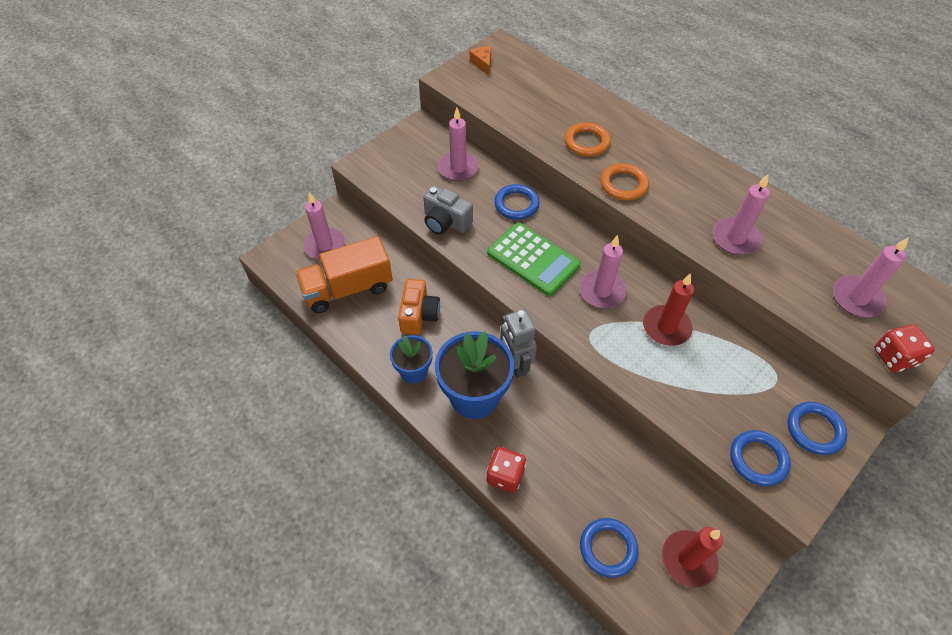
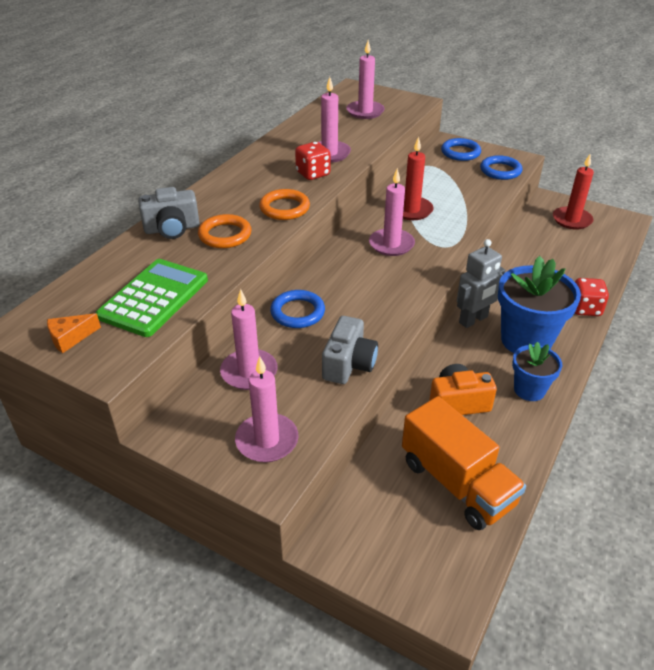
camera: 105 degrees left, 15 degrees down
(325, 246) = (397, 536): pink candle -> pink candle (267, 440)
(533, 259) = (373, 289): green calculator -> green calculator (154, 298)
(603, 114) = (172, 229): none -> grey camera
(608, 548) = (595, 252): blue ring -> none
(894, 357) = (409, 102): red dice -> red dice (313, 174)

